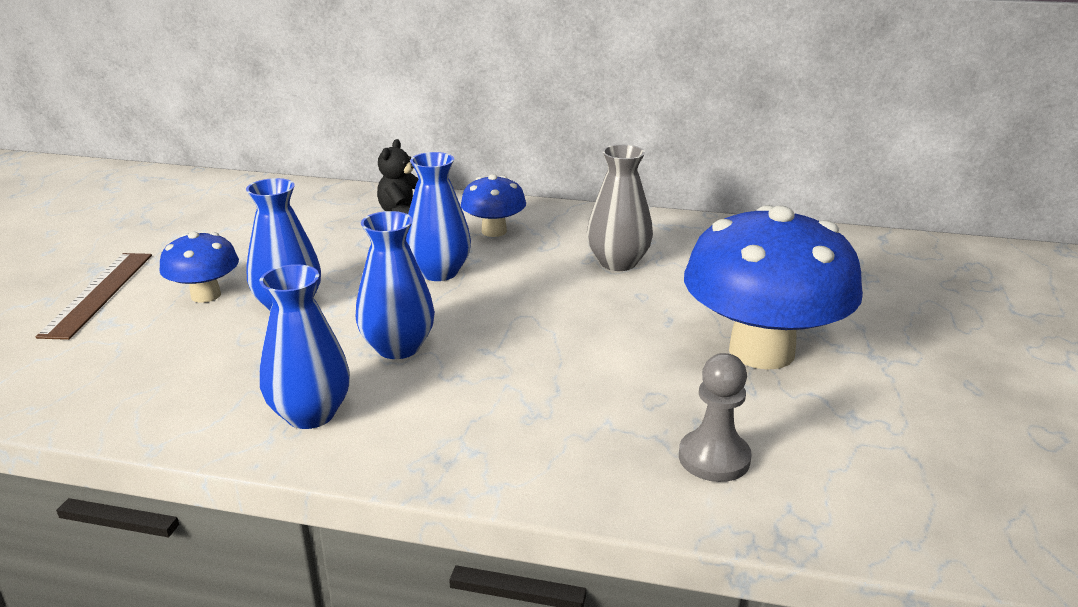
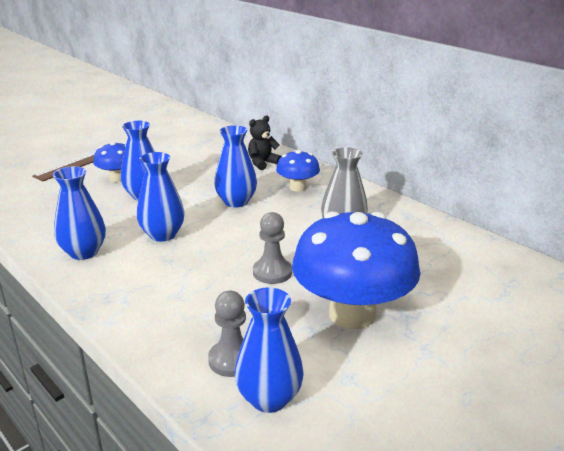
camera: 35 degrees right, 0 degrees up
(611, 340) = (272, 272): none -> grey pawn
(813, 479) = (269, 398): none -> blue vase

